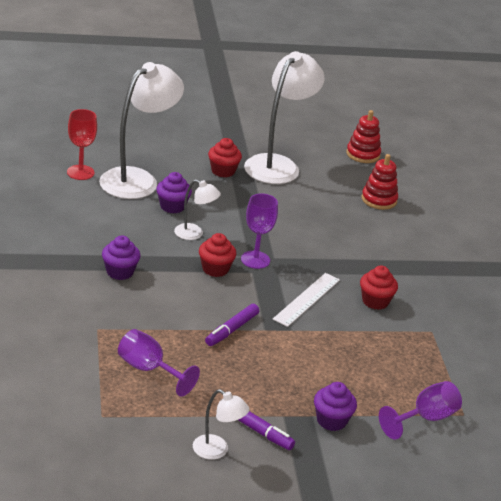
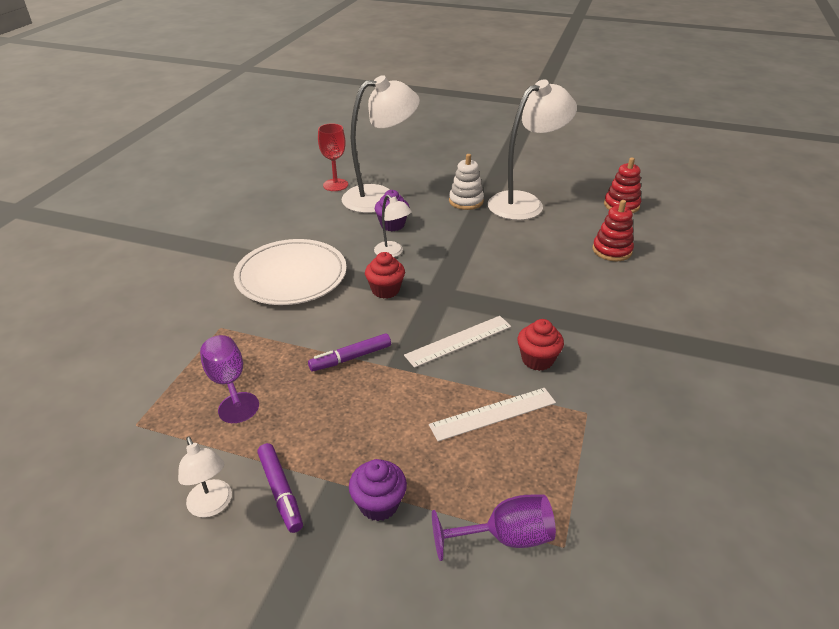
camera: 30 degrees right, 5 degrees up
(120, 272) = (291, 276): purple cupcake -> white plate
(223, 171) = (466, 201): red cupcake -> white stacking toy
(255, 260) = (434, 288): purple goblet -> none
(368, 346) = (493, 413): none -> white ruler

